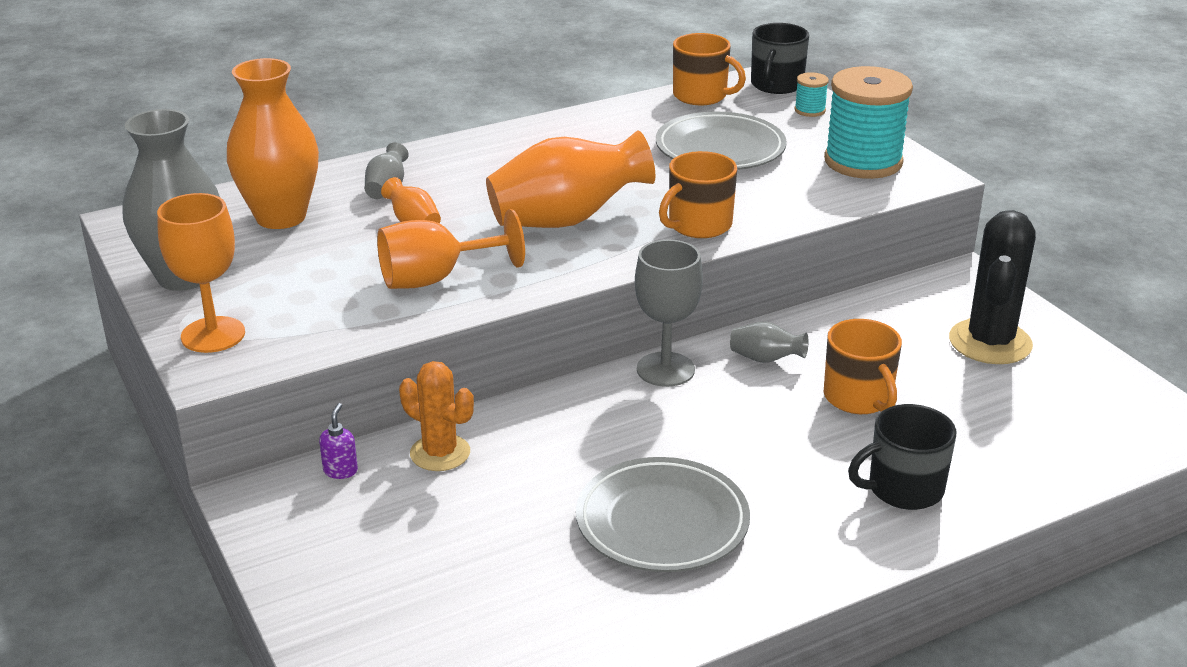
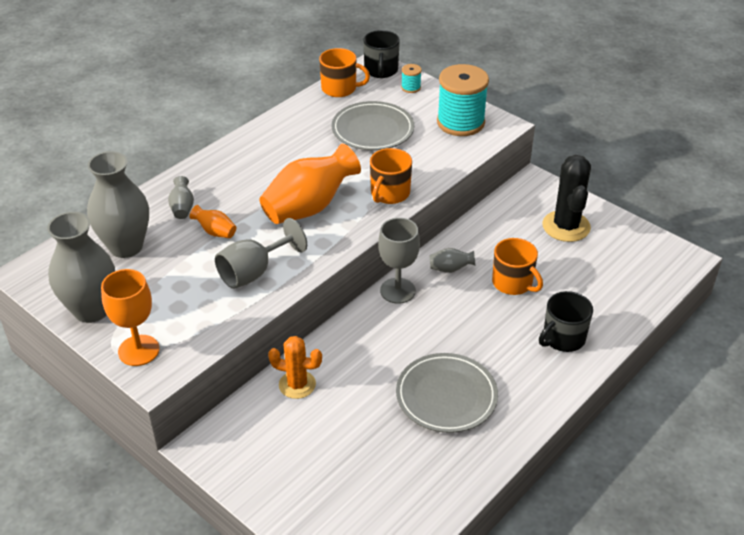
camera: 20 degrees left, 10 degrees up
(281, 217) = (126, 247): orange vase -> grey vase
(340, 471) = (244, 413): purple soap dispenser -> none
(435, 279) = (254, 272): orange goblet -> grey goblet

